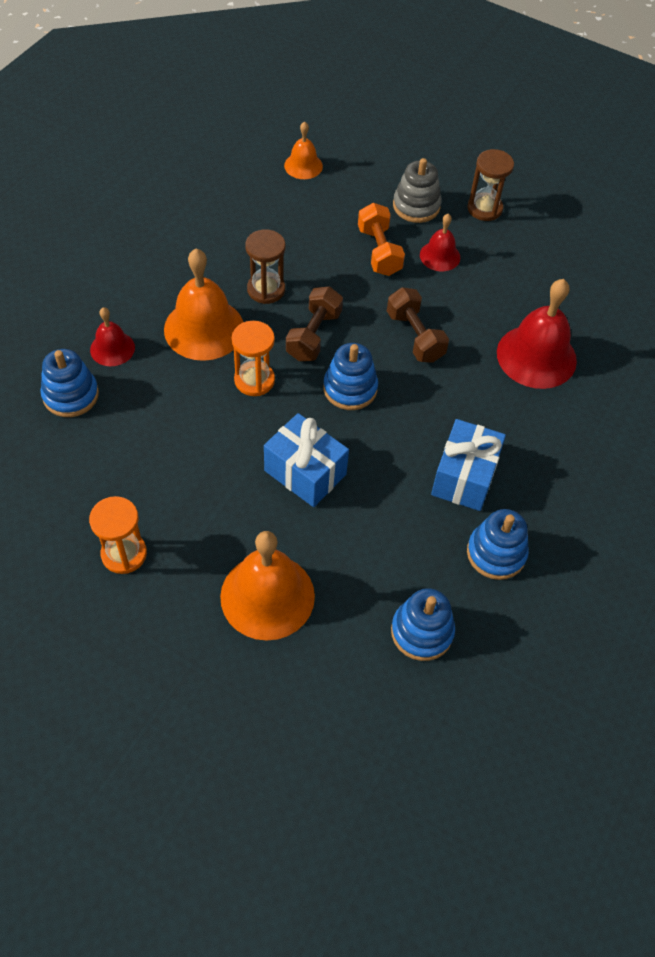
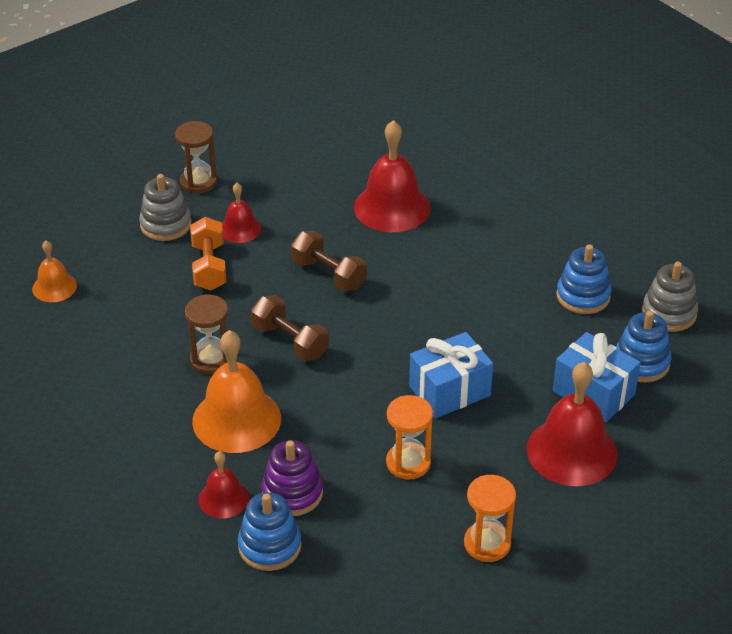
camera: 65 degrees left, 15 degrees down
(134, 392) = (292, 493): none -> purple stacking toy
(254, 380) = (323, 398): orange hourglass -> orange hourglass (408, 463)
(267, 596) = (572, 451): orange bell -> red bell
(350, 388) = (368, 334): blue stacking toy -> none
(379, 251) = (209, 267): orange dumbbell -> orange dumbbell turned 75 degrees clockwise
(415, 336) = (329, 274): brown dumbbell -> brown dumbbell turned 45 degrees clockwise
(464, 477) = (499, 291): blue gift -> blue gift (593, 393)
(512, 642) = (669, 313): none -> grey stacking toy

